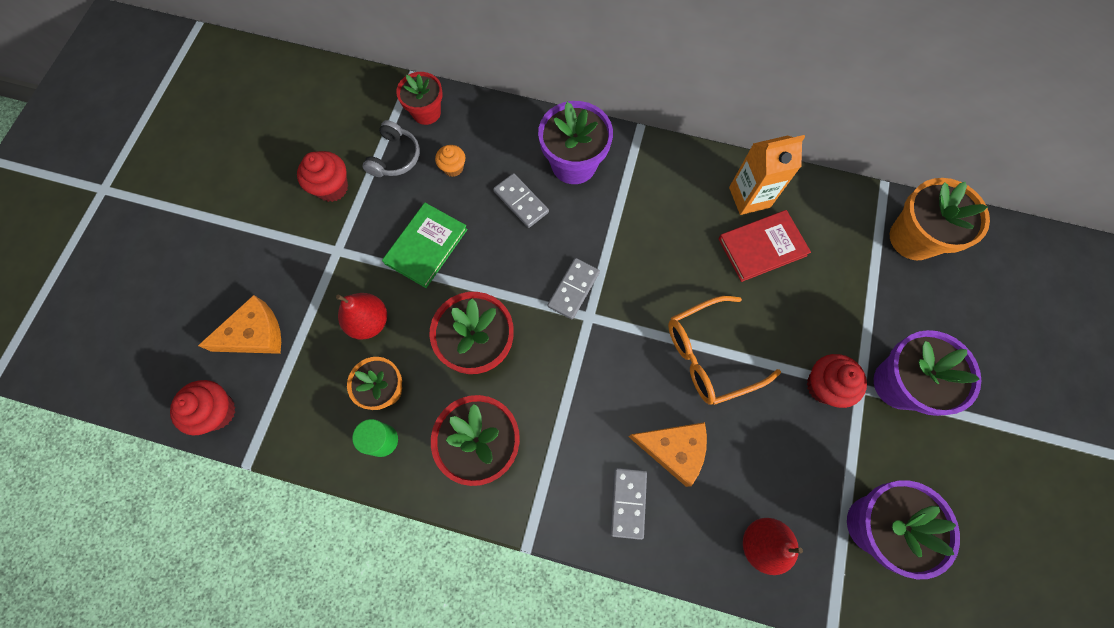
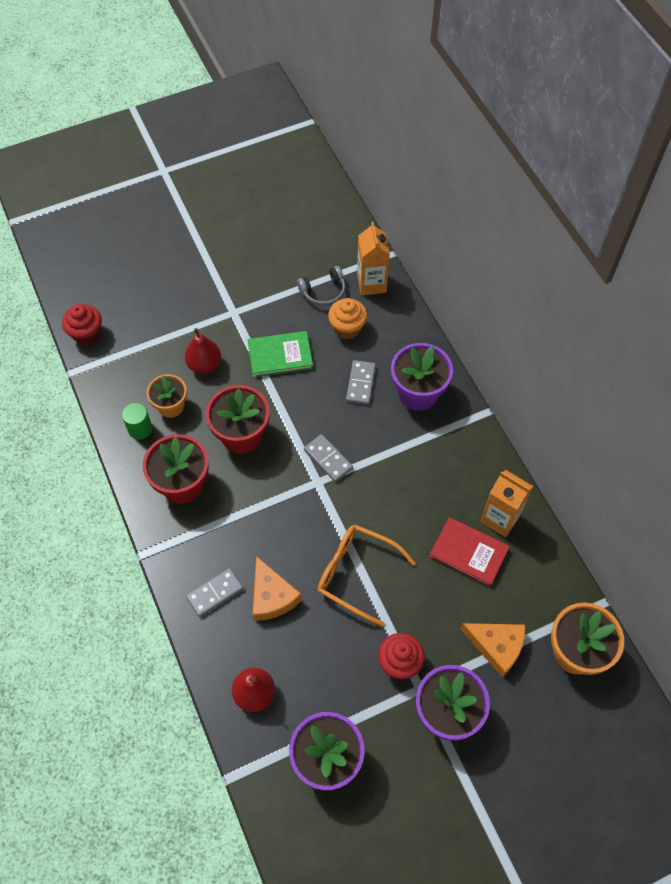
camera: 50 degrees right, 10 degrees down
(255, 334) = (146, 314): orange cheese -> orange cheese (497, 646)
(332, 187) = (271, 276): red cupcake -> none
(426, 112) = (371, 283): red flower pot -> orange carton
(453, 168) = (347, 328): orange cupcake -> orange cupcake, size x1.56
(573, 289) = (328, 459): grey domino -> grey domino turned 60 degrees clockwise

